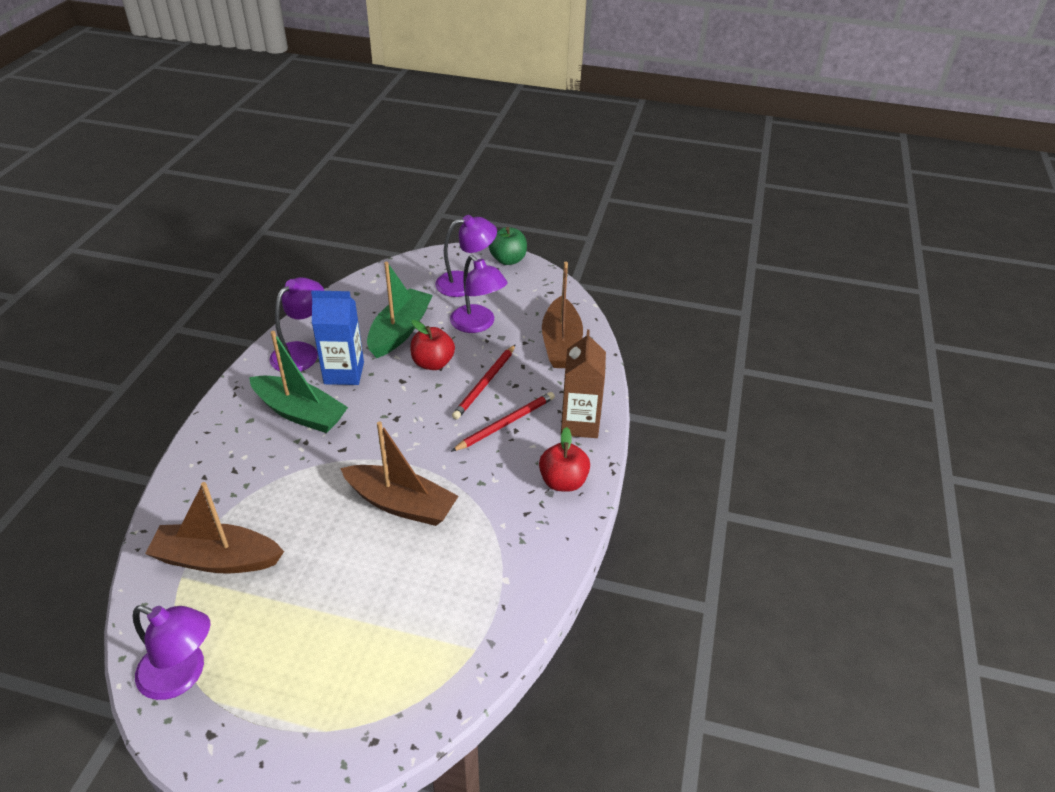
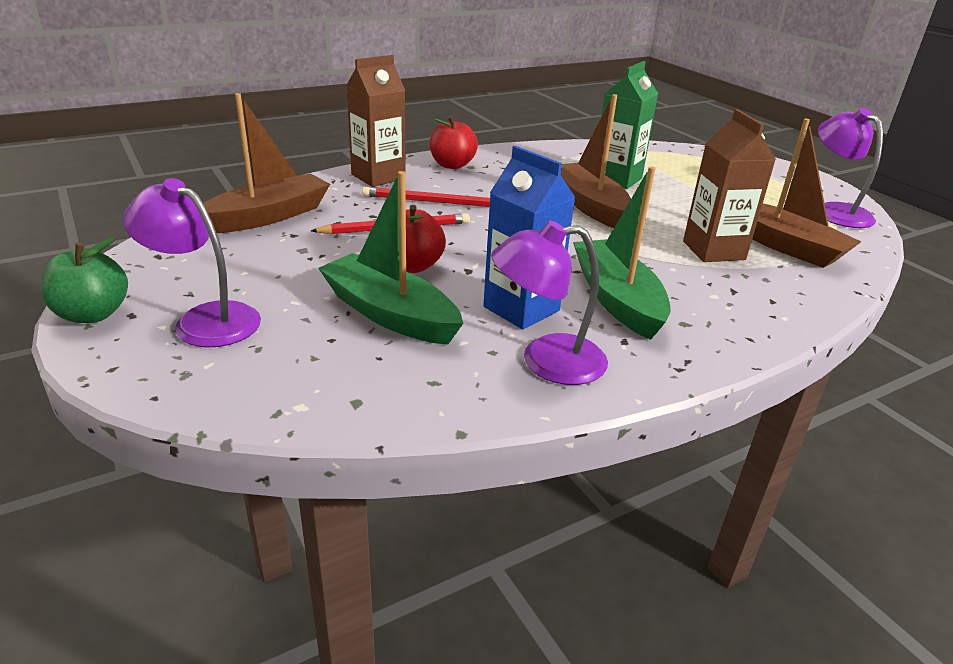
camera: 135 degrees left, 10 degrees down
(269, 509) = (713, 250): none -> brown carton
(400, 331) = (389, 314): green boat -> green boat turned 60 degrees clockwise
(420, 571) = (617, 179): none -> green carton
(478, 324) = (298, 271): purple lamp -> none

